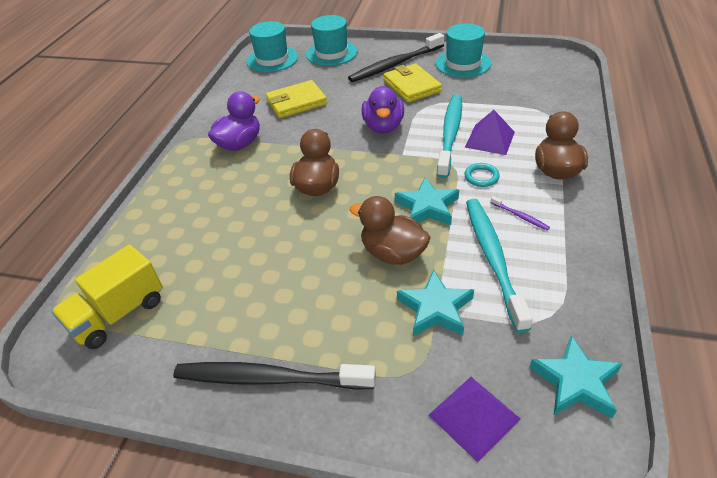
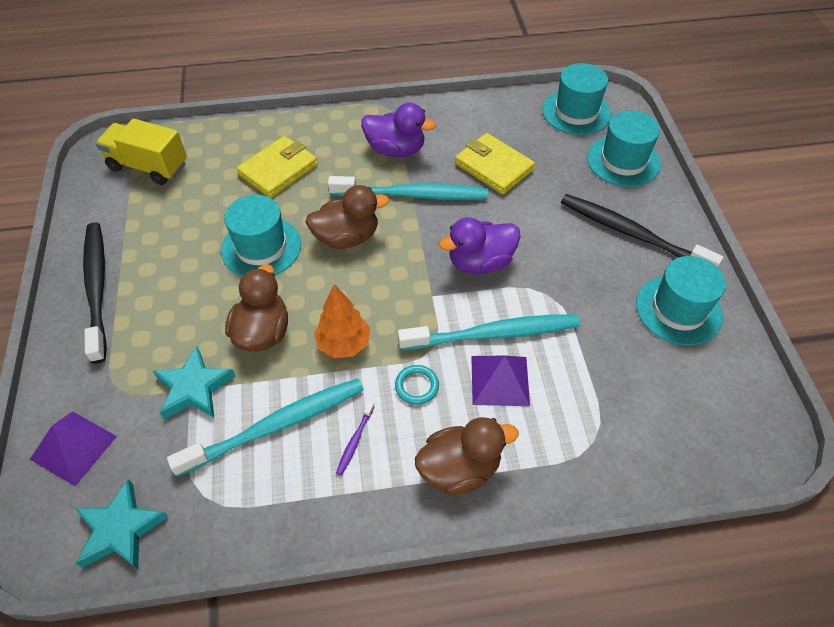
camera: 65 degrees right, 10 degrees up
(294, 240) = (261, 247): none -> turquoise hat
(296, 144) = (412, 195): none -> turquoise toothbrush
(412, 86) = (586, 266): yellow wallet -> yellow wallet (278, 170)
(427, 207) = (344, 344): turquoise star -> orange tree

